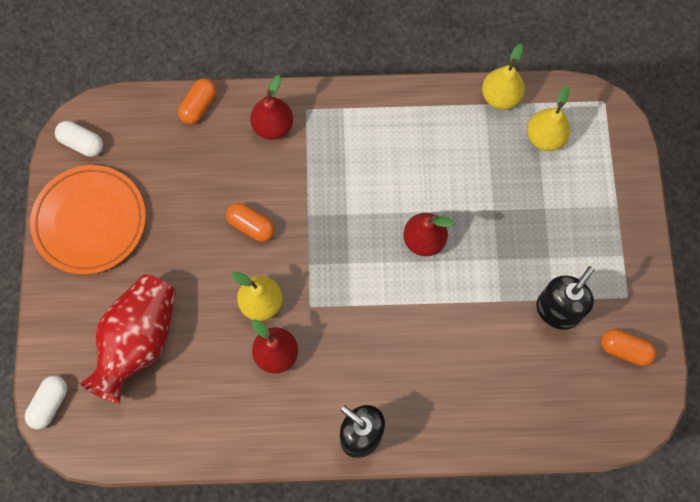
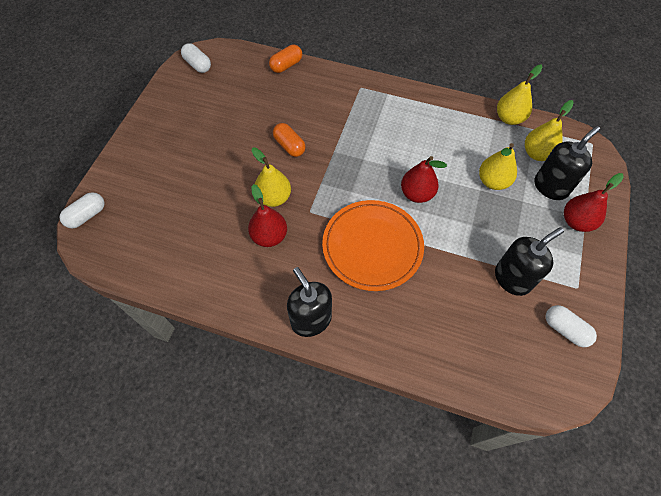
camera: 20 degrees right, 10 degrees down
(90, 221) = (178, 110): orange plate -> orange plate (372, 247)
(138, 341) = (172, 195): red vase -> none
(273, 126) = (332, 90): red pear -> red pear (576, 221)
(505, 194) = (493, 181): none -> yellow pear
(571, 178) = (550, 187): none -> black soap dispenser
(624, 350) = (565, 329): orange capsule -> white capsule

